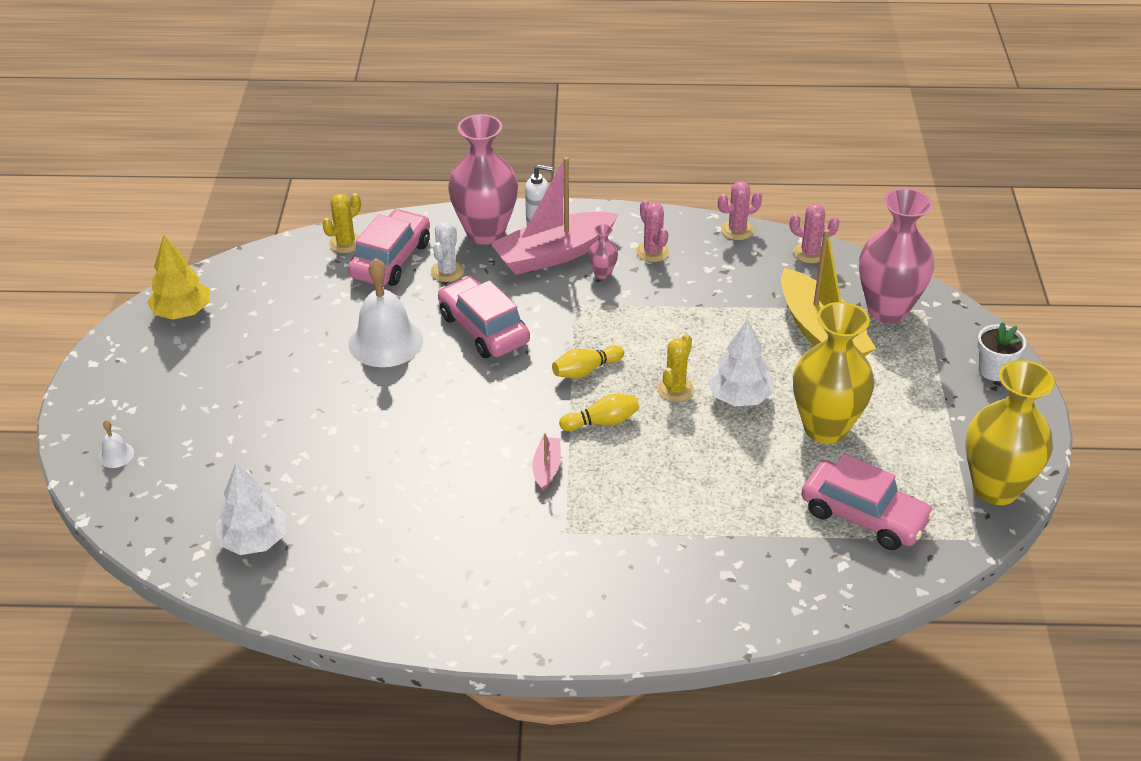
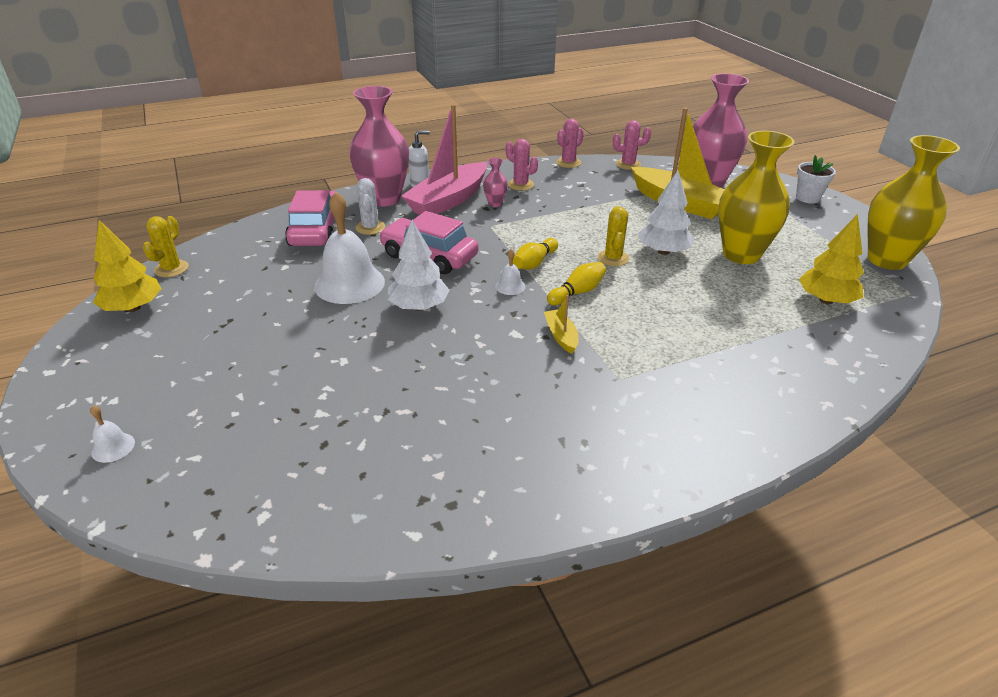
camera: 25 degrees left, 5 degrees down
(254, 540) = (320, 481): white tree -> white tree (419, 307)
(345, 243) = (268, 228): yellow cactus -> yellow cactus (171, 269)
(539, 393) = (510, 286): none -> white bell
(547, 468) = (561, 336): pink boat -> yellow boat
(863, 516) = (826, 300): pink car -> yellow tree

